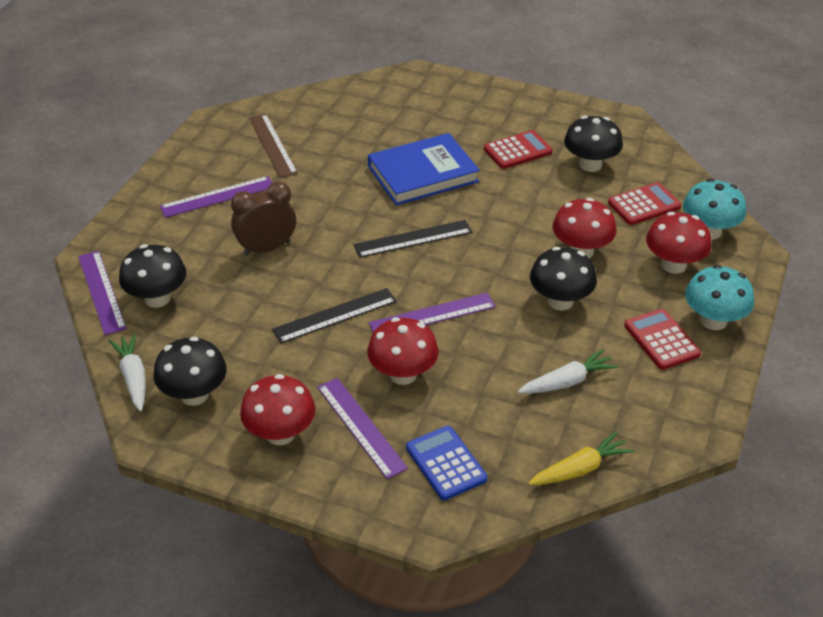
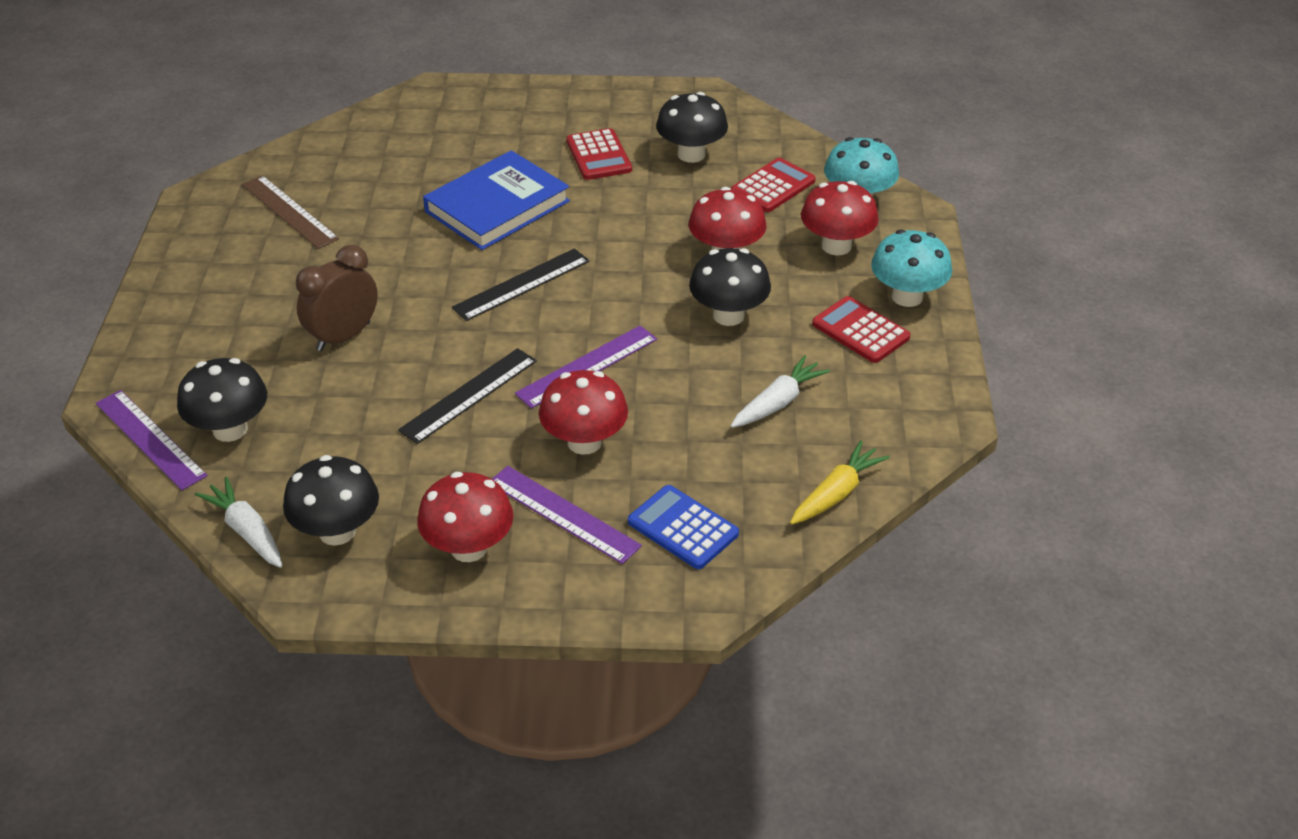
camera: 20 degrees left, 0 degrees up
(217, 197) = (248, 289): purple ruler -> none
(517, 150) = (599, 155): red calculator -> red calculator turned 120 degrees clockwise

